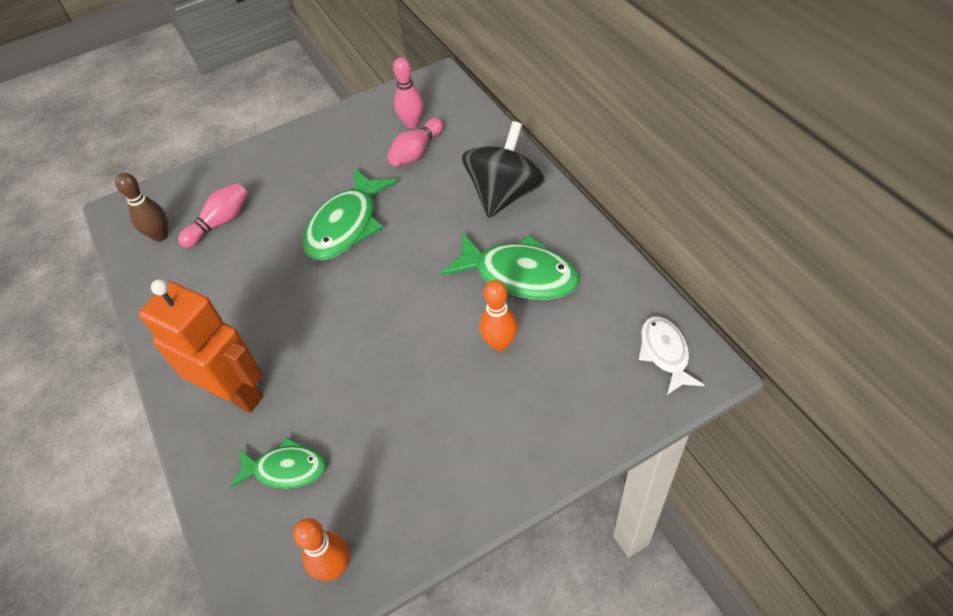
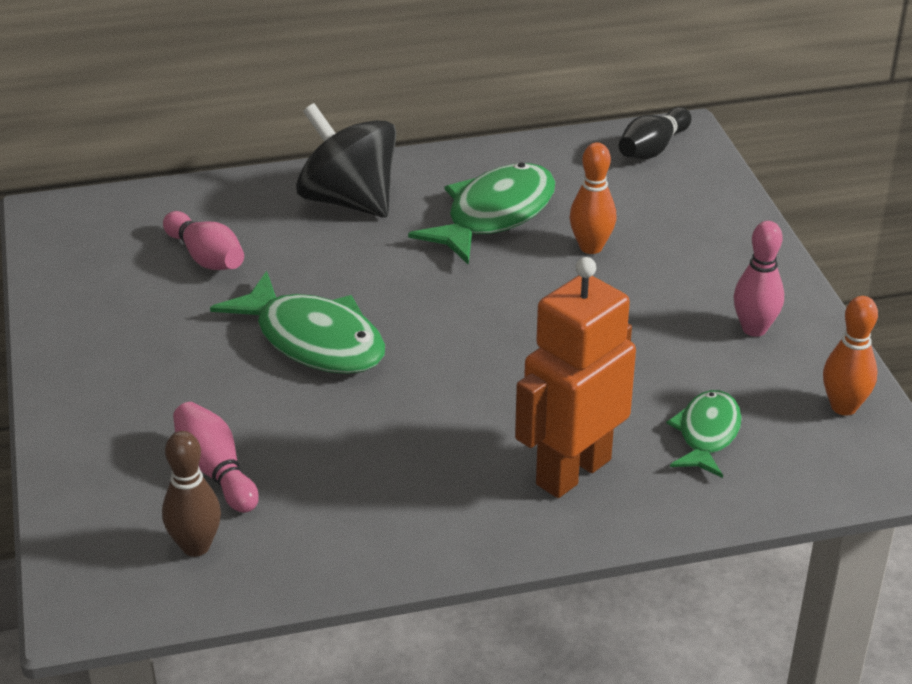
camera: 80 degrees left, 15 degrees down
(412, 123) = (137, 252): pink bowling pin -> pink bowling pin (754, 329)
(665, 353) = (652, 149): white fish -> black bowling pin

